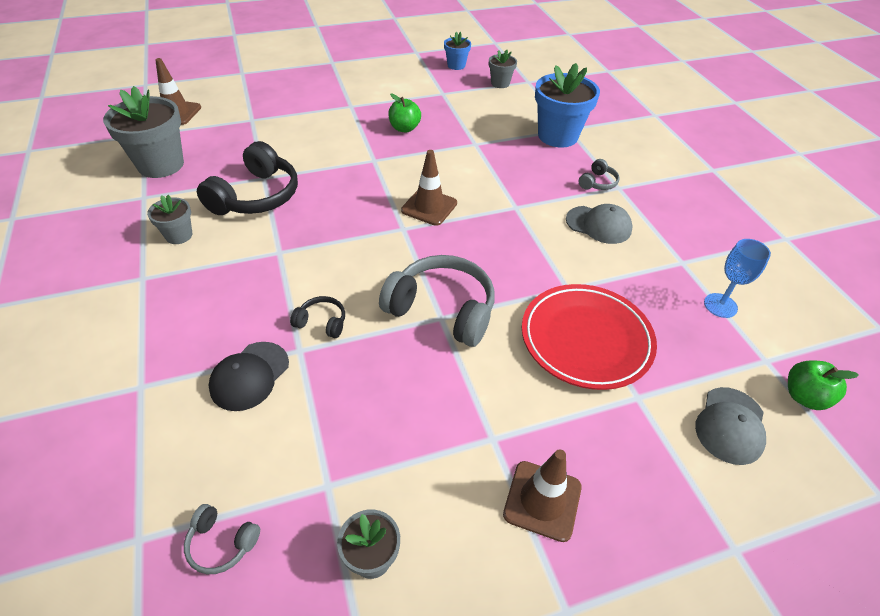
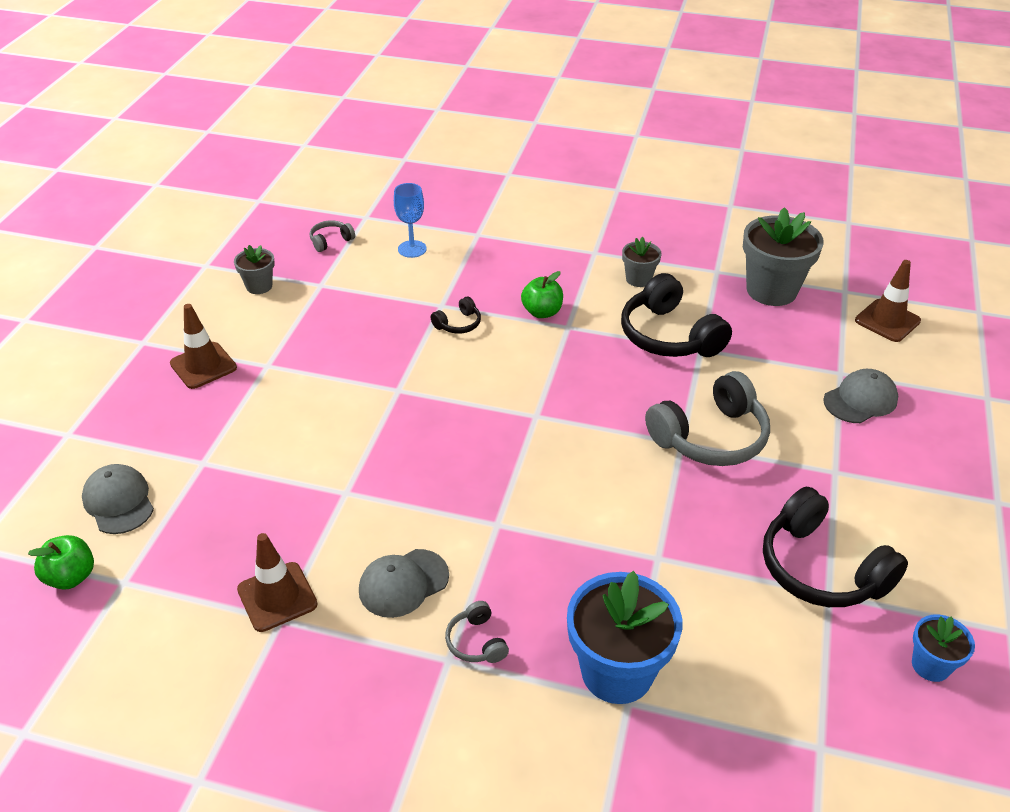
camera: 125 degrees right, 5 degrees down
(249, 376) = (440, 277): black cap -> none
(276, 109) = (860, 400): none -> grey cap
(404, 128) = (742, 501): green apple -> green apple (542, 312)
(428, 98) = (821, 568): none -> black headphones
(429, 207) = (555, 450): brown traffic cone -> brown traffic cone (277, 597)
(442, 310) = (406, 394): grey headphones -> grey headphones (710, 437)
(500, 83) = (831, 695): grey flower pot -> none
(586, 339) = (282, 467): red plate -> none
(720, 305) = (203, 602): blue goblet -> blue goblet (412, 249)

